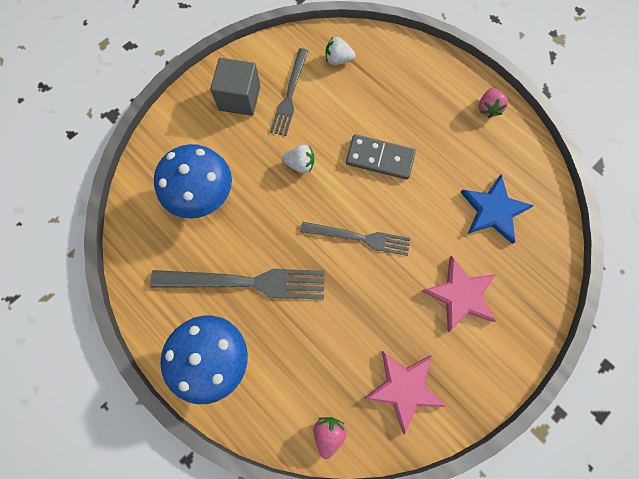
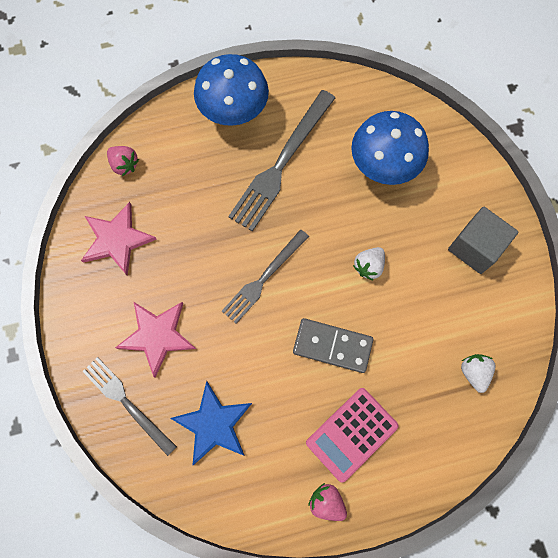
camera: 120 degrees right, 0 degrees up
(290, 95) = (454, 298): grey fork -> grey fork (127, 403)
(338, 60) = (474, 372): white strawberry -> white strawberry turned 45 degrees counterclockwise
(380, 158) = (332, 346): grey domino -> grey domino turned 60 degrees clockwise
(433, 115) = (351, 434): none -> pink calculator

